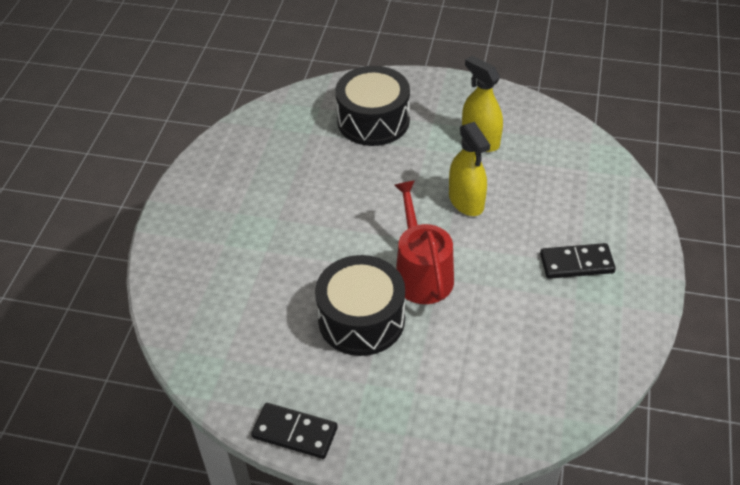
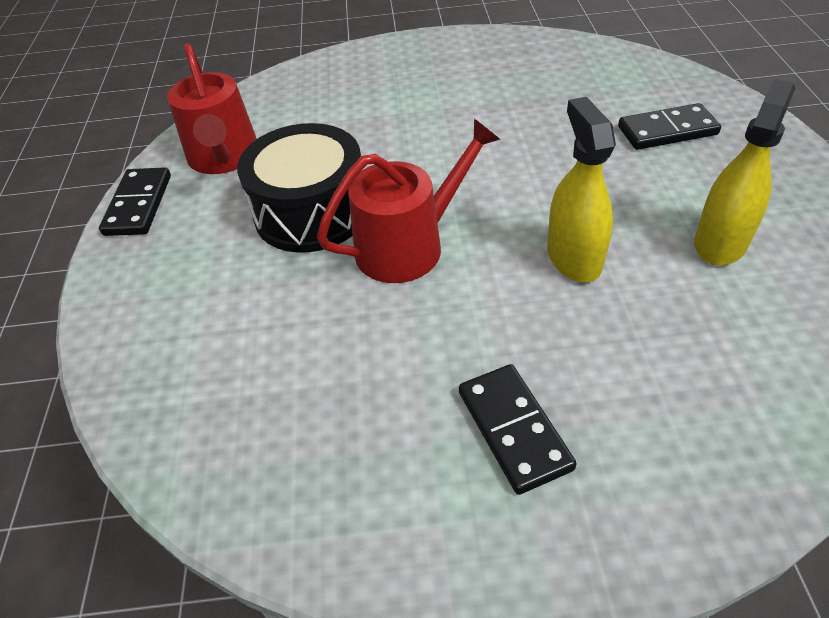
camera: 75 degrees right, 0 degrees up
(262, 367) = (224, 157): none -> red watering can
(373, 120) = (667, 131): black drum -> black domino
(466, 201) = (574, 257): yellow spray bottle -> yellow spray bottle turned 120 degrees clockwise

